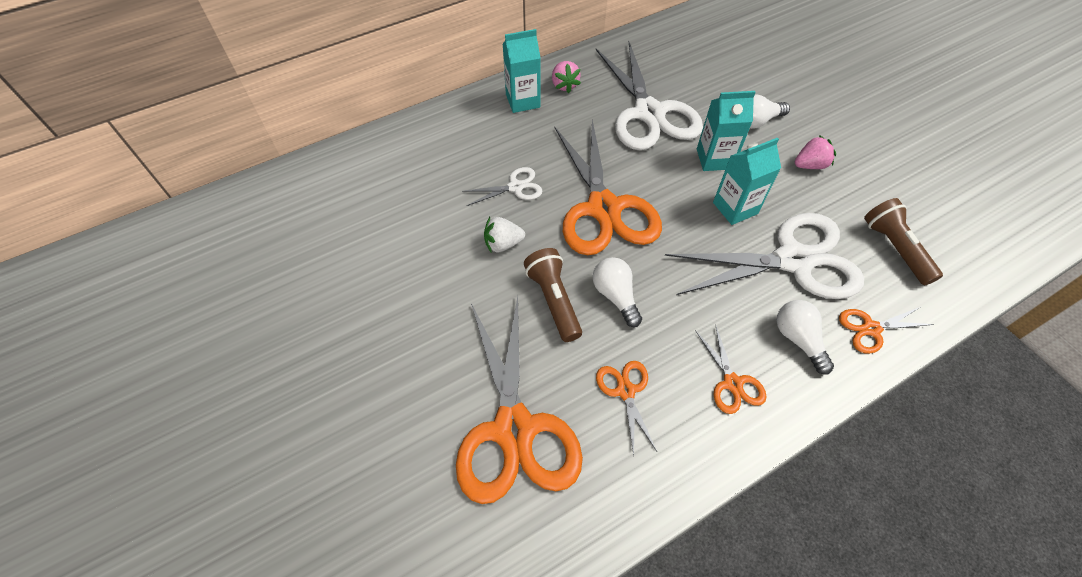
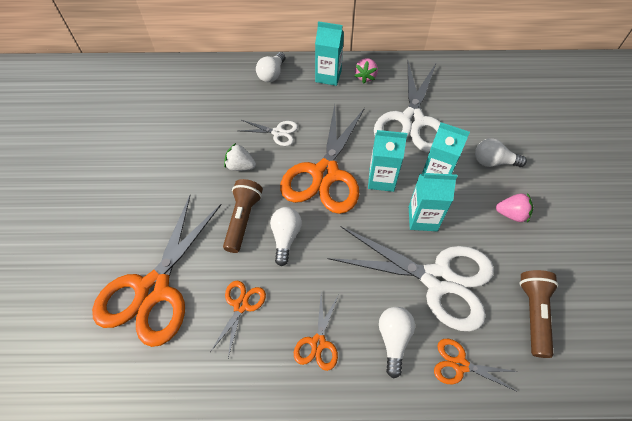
camera: 30 degrees right, 0 degrees up
(455, 124) = (272, 74): none -> white light bulb
(665, 188) = (381, 180): none -> turquoise carton

